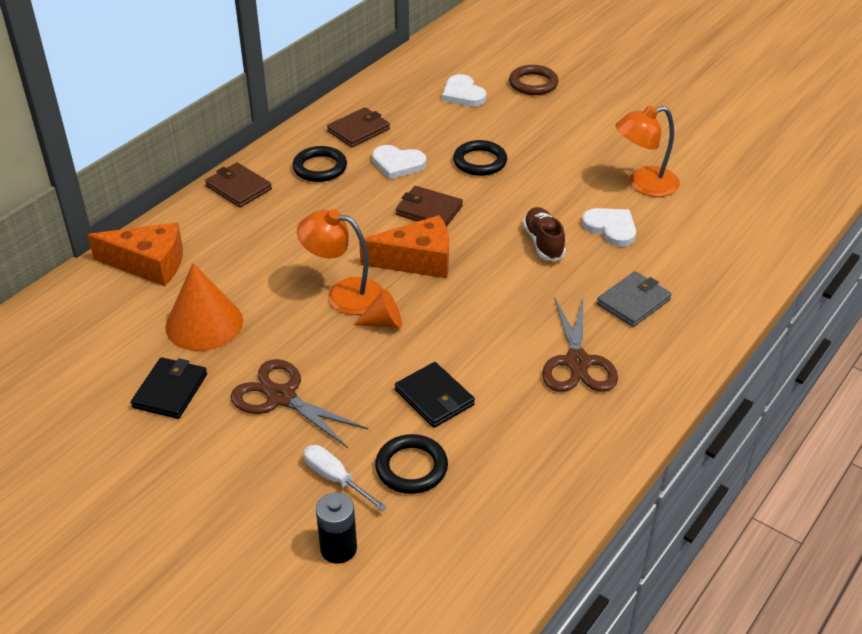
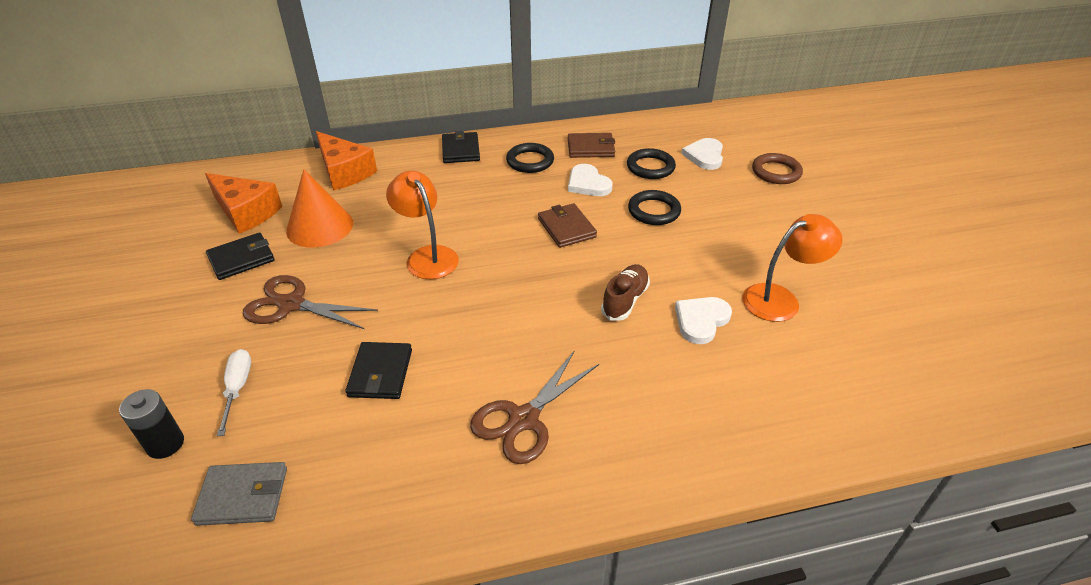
camera: 40 degrees right, 0 degrees up
(238, 188) = (460, 150): brown wallet -> black wallet
(281, 397) = (291, 304): brown scissors -> brown scissors turned 60 degrees counterclockwise
(383, 322) = (424, 292): orange cone -> none
(411, 467) = (291, 417): black ring -> black ring (650, 167)
(417, 260) = (509, 260): orange cheese -> orange cheese (246, 212)
(611, 228) = (701, 320): white heart -> white heart turned 135 degrees counterclockwise
(633, 302) = (641, 397): grey wallet -> grey wallet (243, 496)
(643, 184) = (780, 299): orange lamp -> orange lamp turned 135 degrees clockwise

